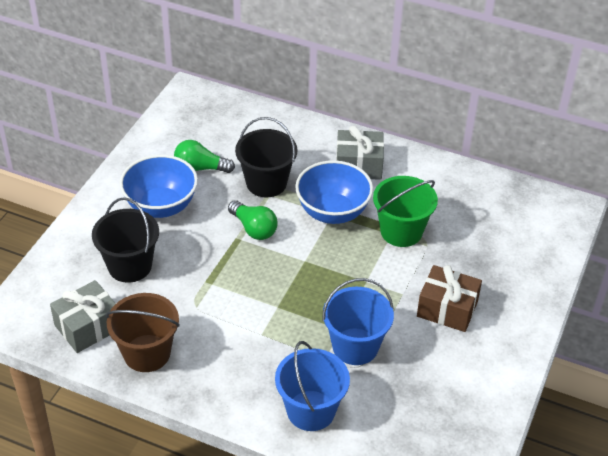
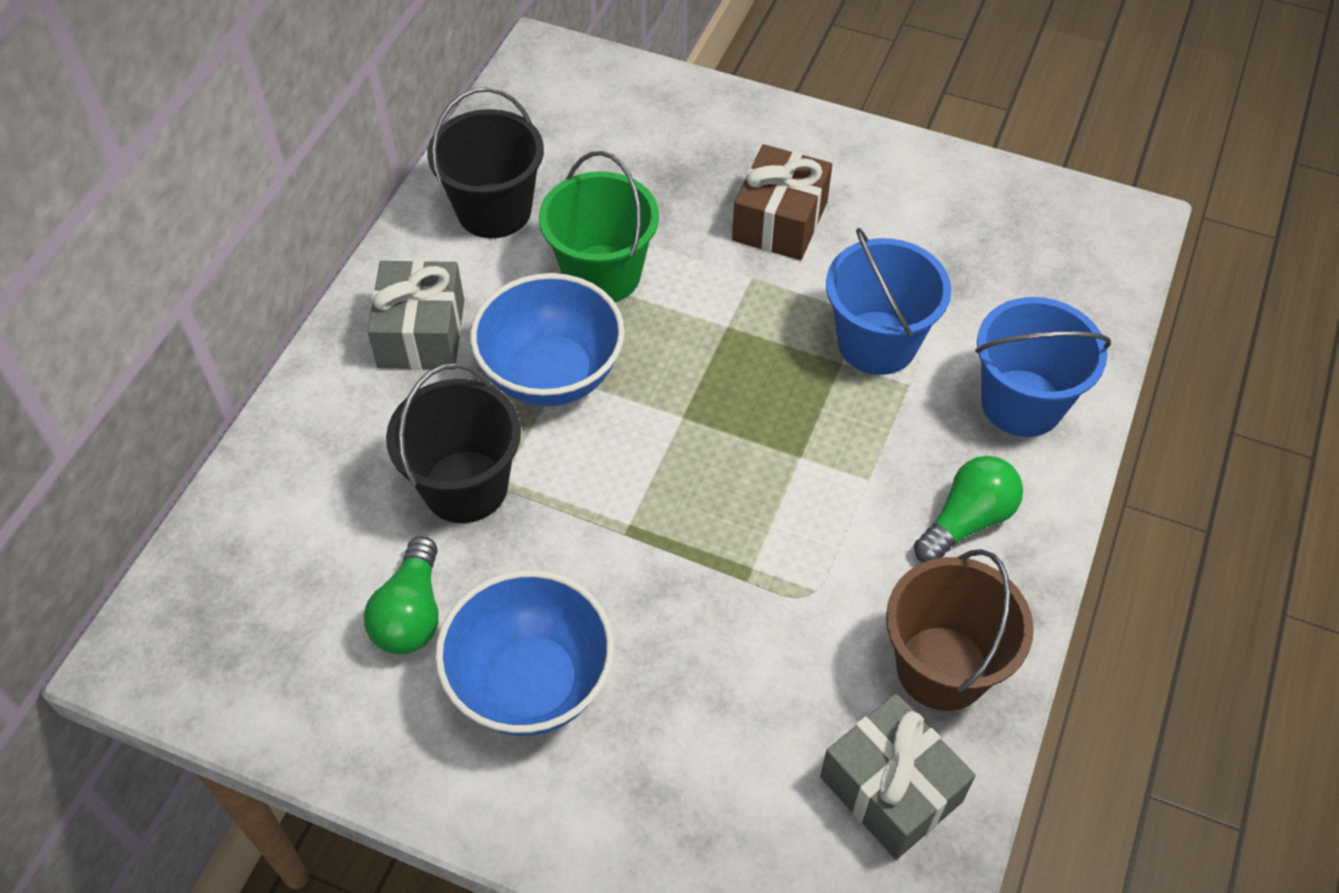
camera: 90 degrees left, 10 degrees up
(130, 266) = (714, 727): black bucket -> black bucket (494, 210)
(253, 228) = (598, 503): green light bulb -> green light bulb (966, 521)

